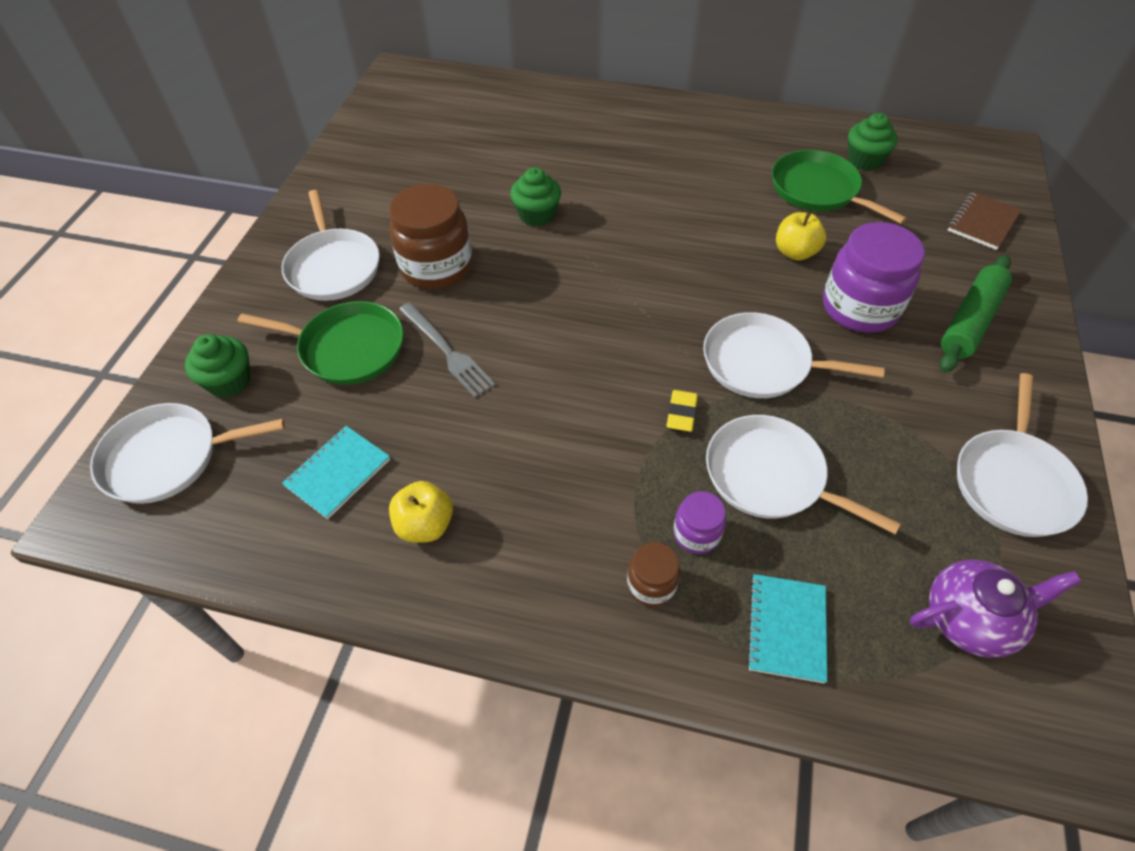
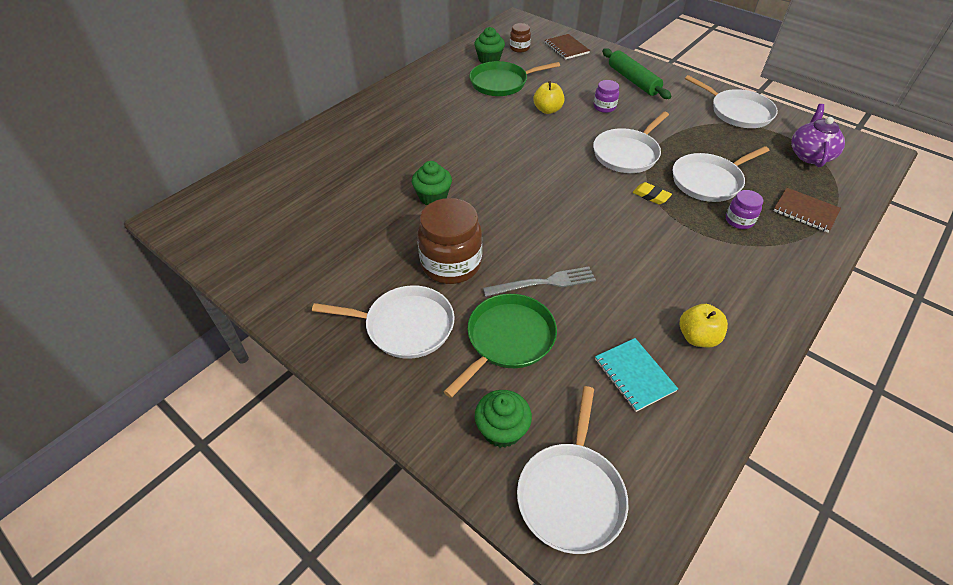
camera: 65 degrees left, 5 degrees down
(651, 584) = (768, 249): brown jar -> brown jar (519, 48)
(786, 628) = (805, 211): turquoise notebook -> brown notebook
(859, 308) = (604, 107): purple jar -> purple jar, size x0.50

